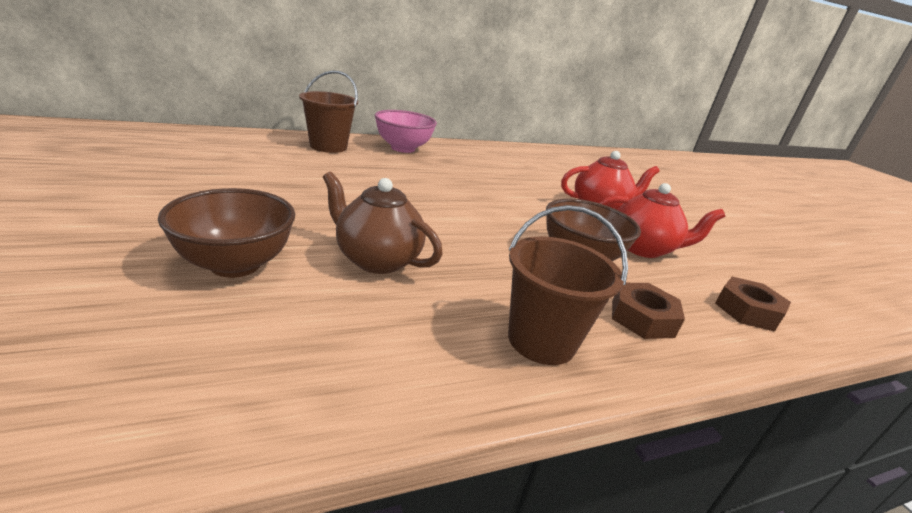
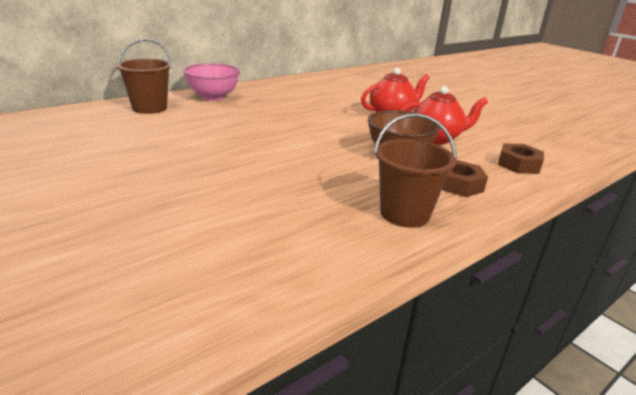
camera: 15 degrees left, 0 degrees up
(235, 265) = (157, 216): brown bowl -> none
(377, 260) = (259, 188): brown teapot -> none

